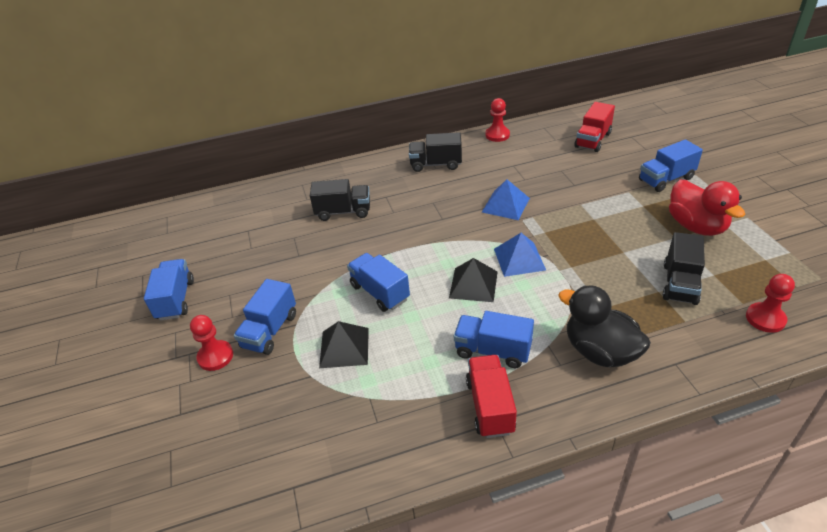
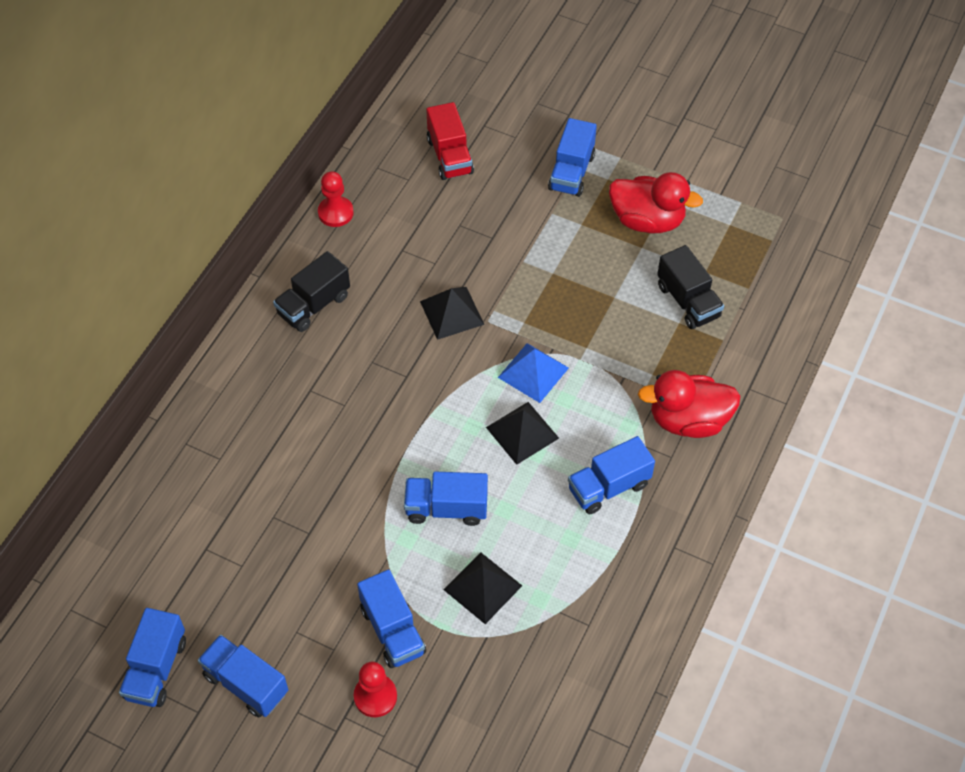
camera: 50 degrees left, 15 degrees up
(156, 264) = (156, 669): none -> blue truck
(343, 212) = (287, 444): black truck -> none
(490, 406) = (657, 538): red truck -> none
(505, 205) = (452, 313): blue pyramid -> black pyramid
(600, 351) = (688, 420): black duck -> red duck
(765, 319) = (775, 293): red pawn -> none

